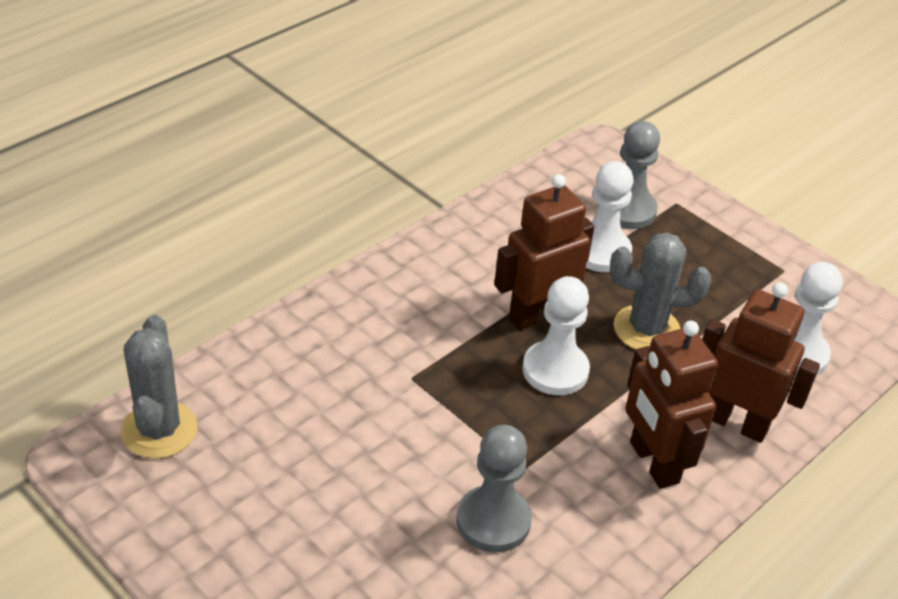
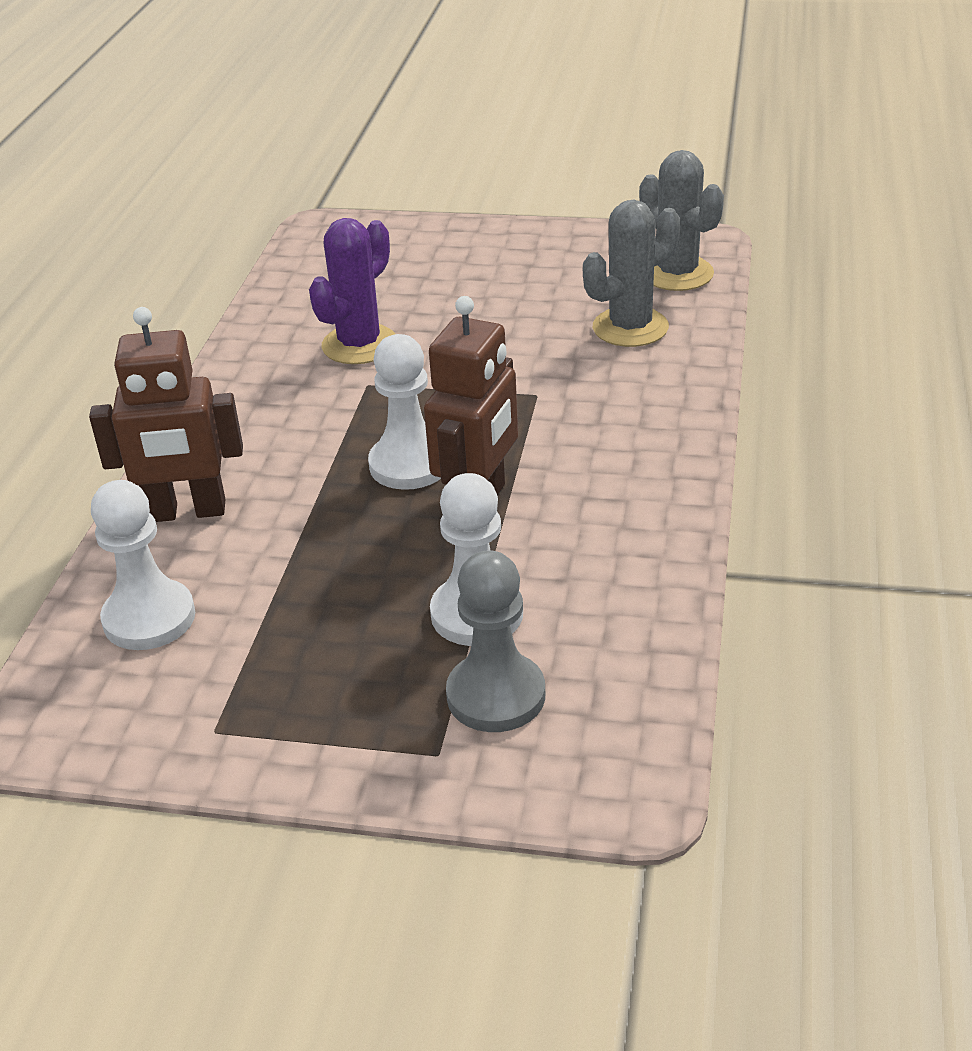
camera: 150 degrees right, 5 degrees down
(493, 521) = (359, 345): grey pawn -> purple cactus
(646, 329) = (346, 552): grey cactus -> grey cactus (630, 327)
(653, 463) = (251, 441): brown robot -> none

